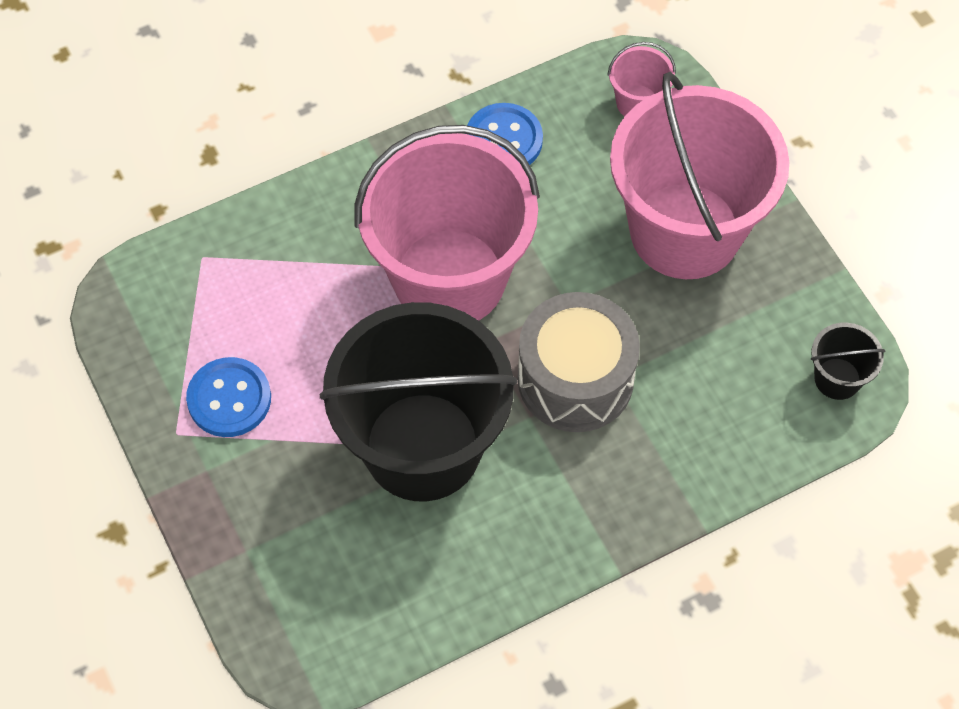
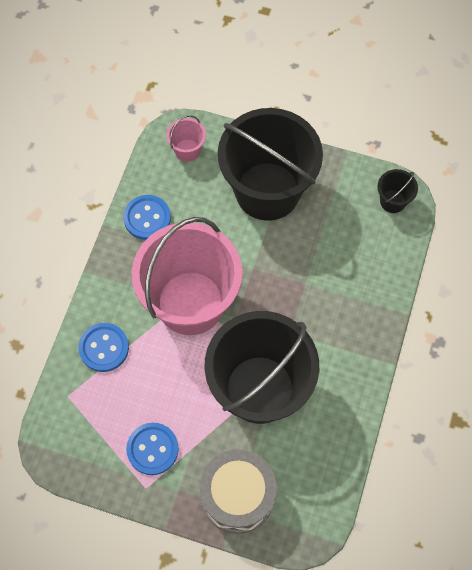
camera: 45 degrees left, 5 degrees up
(297, 240) = (104, 348): none -> blue button
(575, 379) = (291, 298): grey drum -> grey drum (237, 496)
(685, 231) = (267, 191): pink bucket -> black bucket

